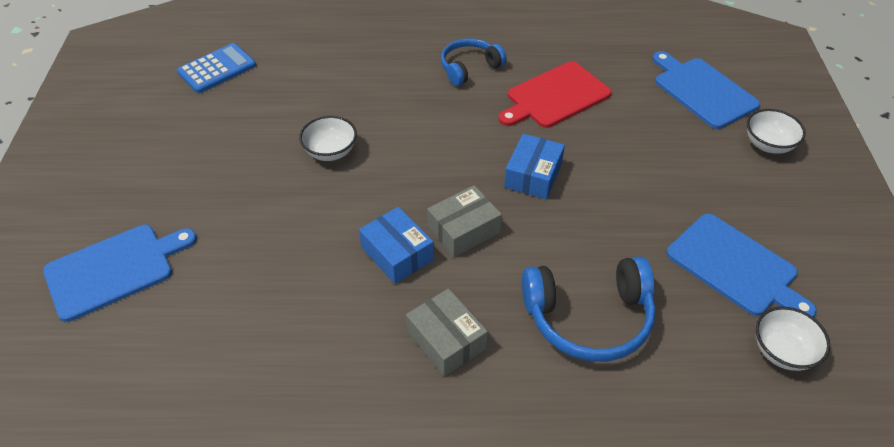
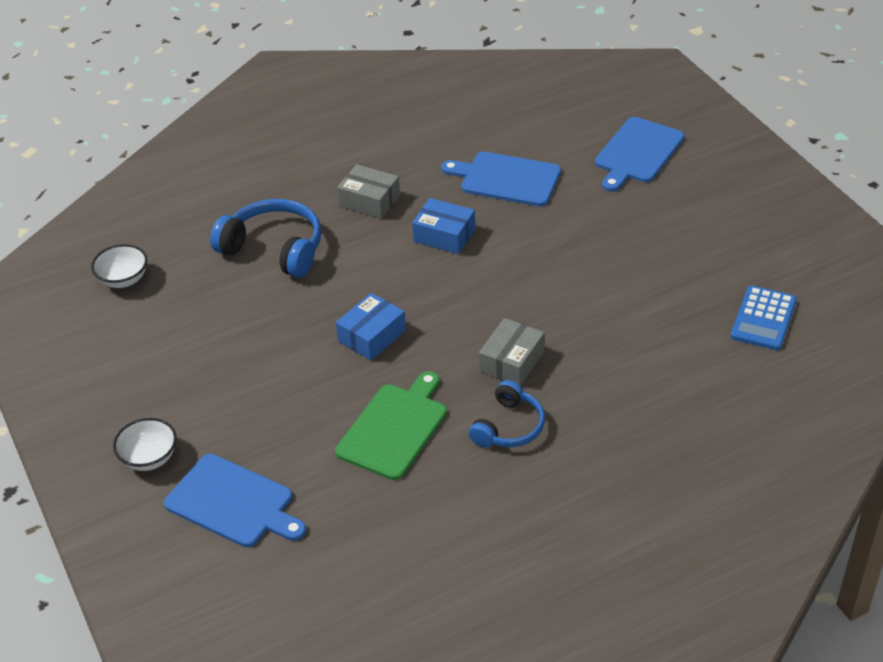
camera: 155 degrees right, 5 degrees down
(330, 152) = (568, 286): white bowl -> none
(463, 230) = (404, 270): grey box -> grey box (511, 361)
(533, 175) = (372, 336): blue box -> blue box turned 45 degrees clockwise
(555, 96) = (394, 428): red cutting board -> green cutting board
(589, 318) = (274, 249): blue headphones -> blue headphones turned 60 degrees clockwise
(735, 267) = (167, 325): blue cutting board -> blue cutting board (506, 179)

